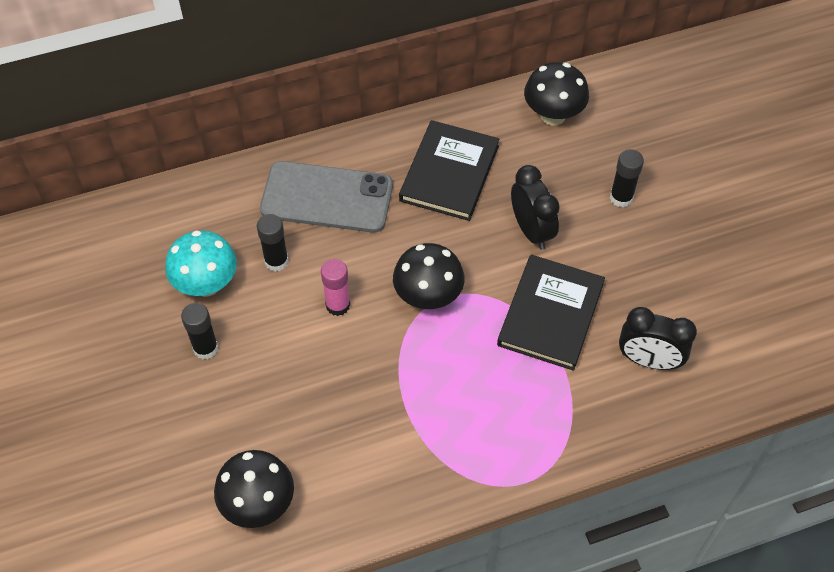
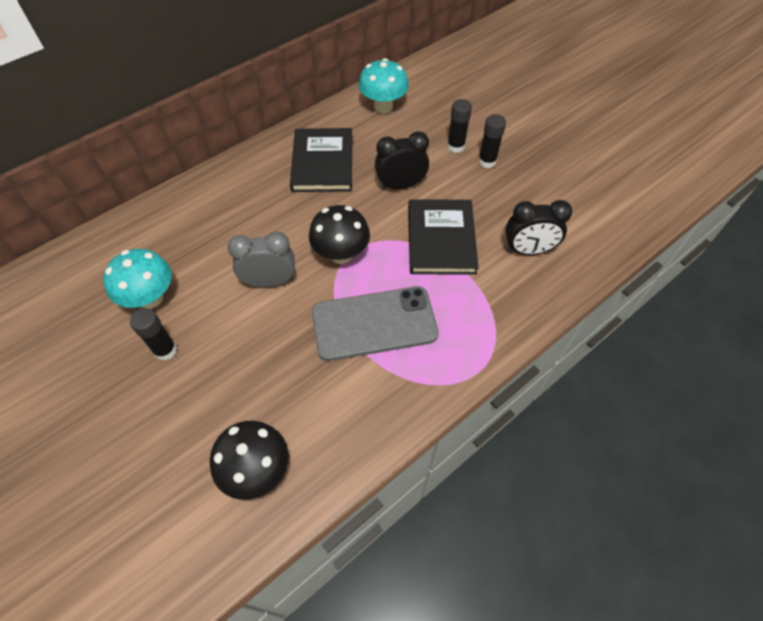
camera: 20 degrees left, 0 degrees up
(276, 261) = (206, 263): black glue stick -> black glue stick (487, 161)
(327, 198) = (232, 205): grey phone -> grey phone (374, 323)
(338, 305) = (270, 281): pink glue stick -> grey clock
(531, 230) = (401, 185): black clock -> black clock turned 60 degrees counterclockwise
(553, 115) = (383, 106): black mushroom -> turquoise mushroom

